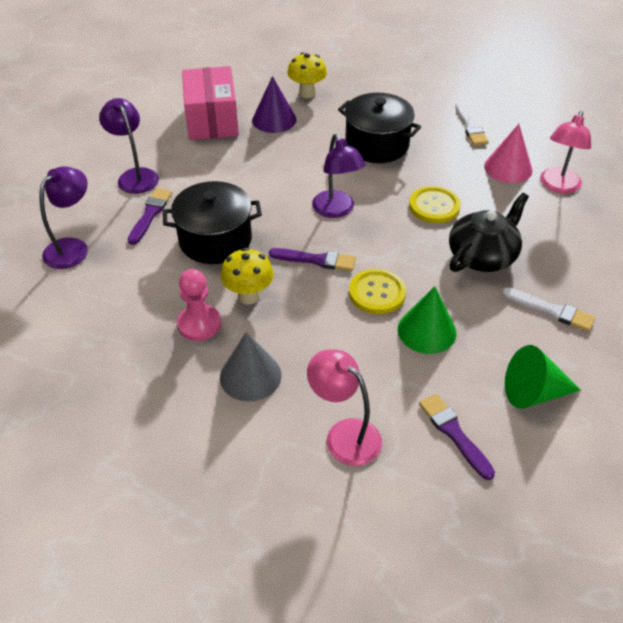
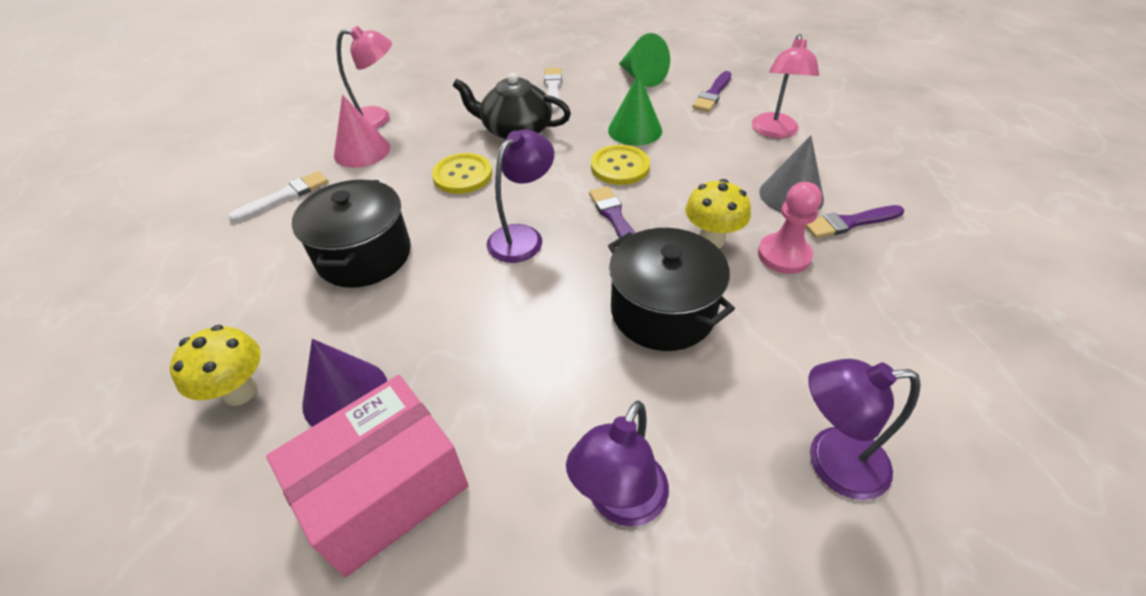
camera: 120 degrees left, 0 degrees up
(150, 214) = (682, 412): purple brush -> purple brush (850, 222)

